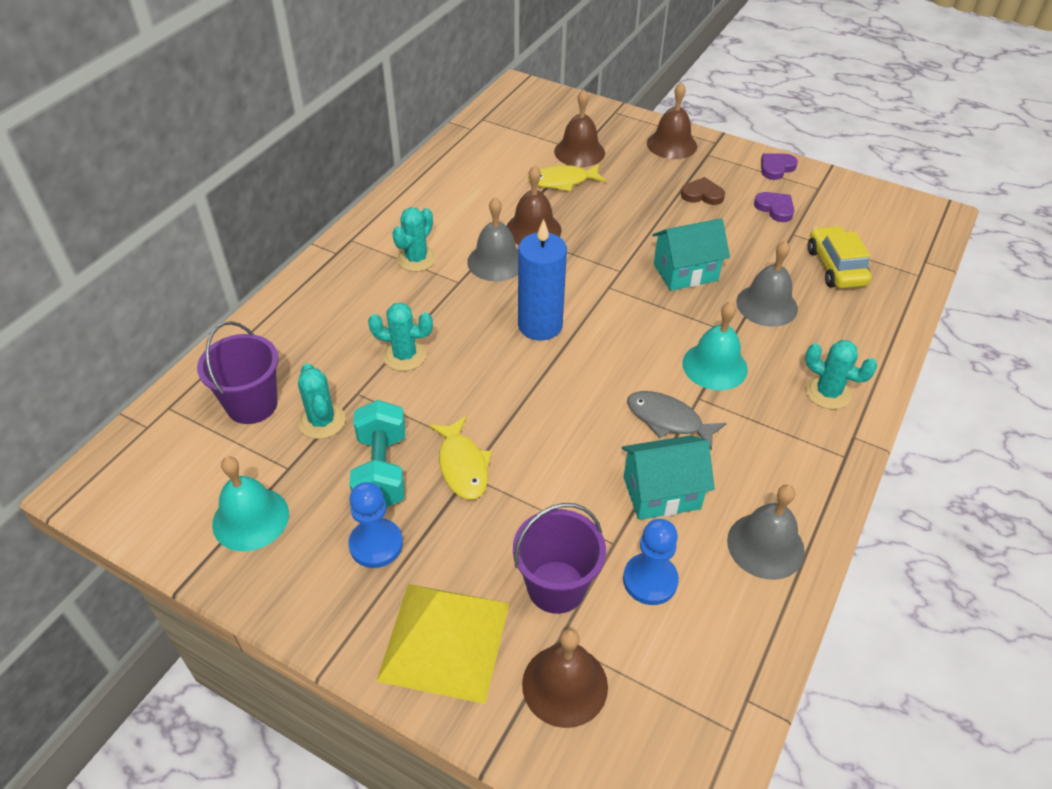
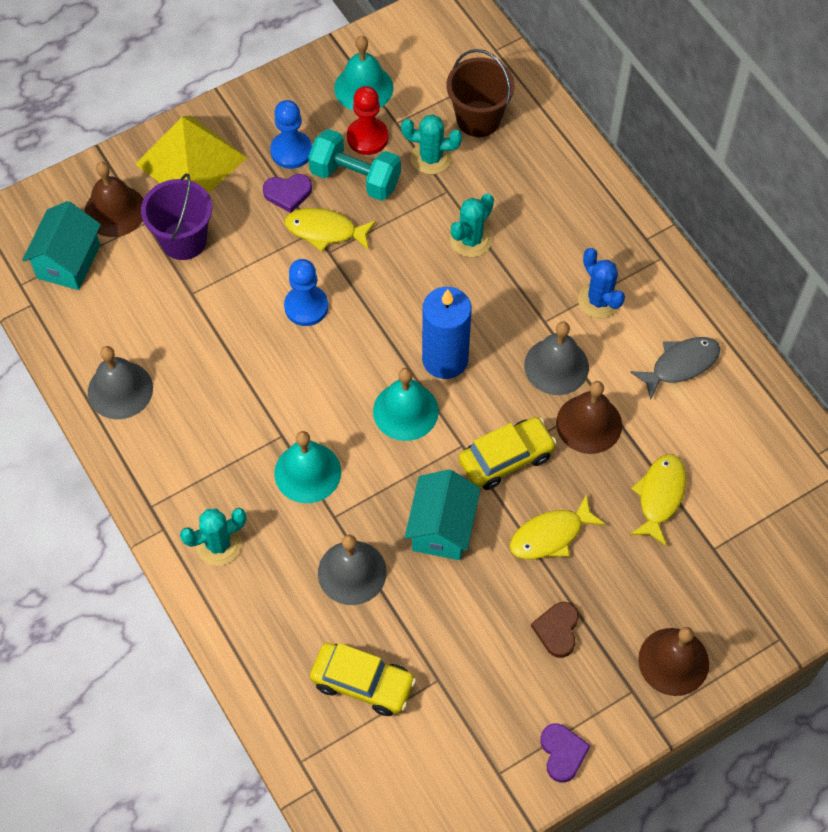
camera: 120 degrees right, 15 degrees up
(252, 404) = (478, 119): purple bucket -> brown bucket
(321, 484) = (367, 137): none -> red pawn
(416, 259) = (599, 300): turquoise cactus -> blue cactus
(579, 152) = (709, 546): brown bell -> none
(599, 260) = (506, 458): none -> yellow car
(607, 330) = (405, 411): none -> turquoise bell
(638, 219) = (550, 535): none -> yellow fish
(650, 580) = (148, 299): blue pawn -> blue pawn (306, 307)
(661, 493) = (210, 349): turquoise house -> turquoise house (68, 261)
(668, 420) = (274, 397): grey fish -> grey fish (680, 365)
(702, 195) = (557, 630): brown heart -> brown heart turned 150 degrees clockwise
(775, 208) = (490, 693): purple heart -> purple heart (288, 193)

